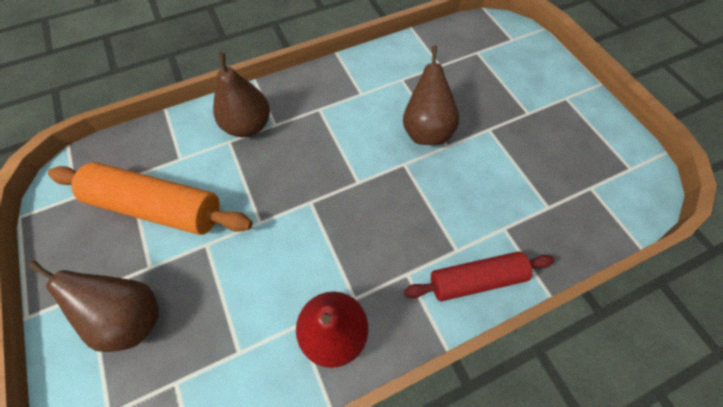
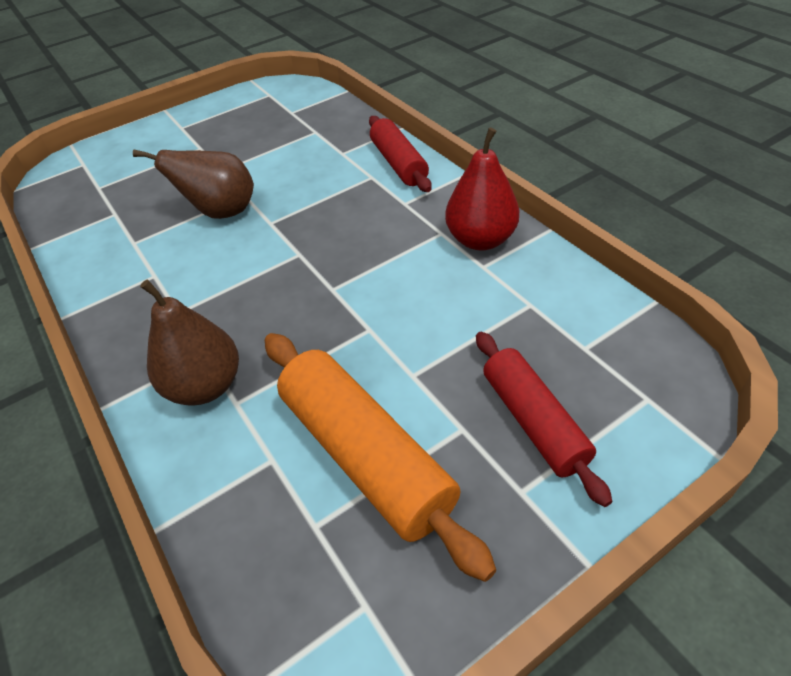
camera: 95 degrees left, 15 degrees down
(131, 316) = (534, 421): brown pear -> red rolling pin
(158, 207) = (365, 456): orange rolling pin -> orange rolling pin turned 45 degrees counterclockwise

